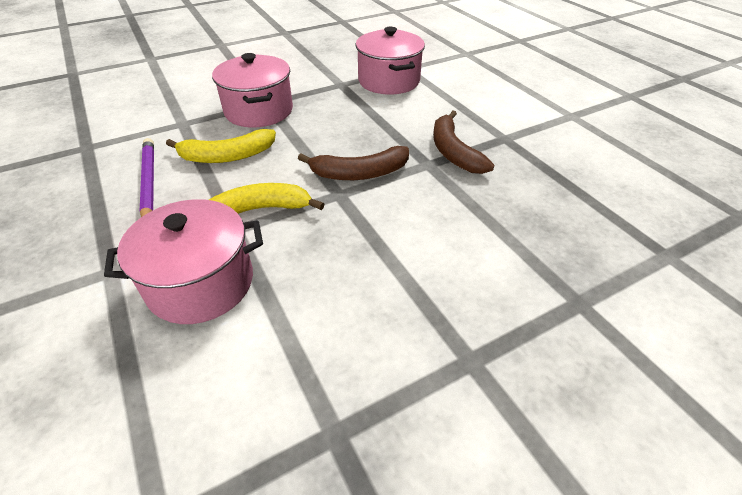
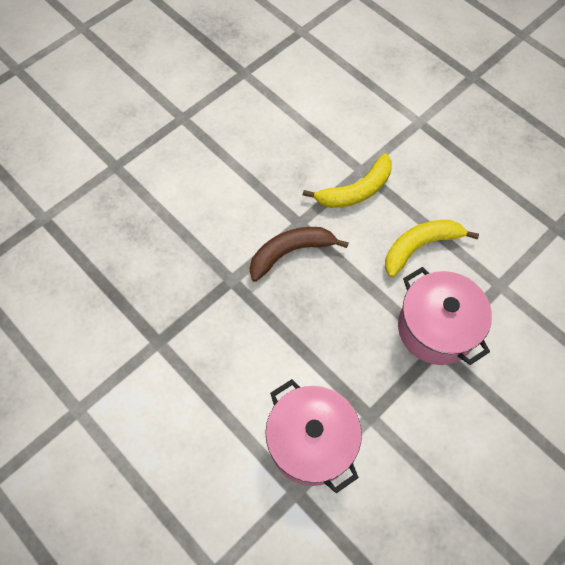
camera: 165 degrees right, 20 degrees up
(149, 182) = (462, 200): purple pencil -> none
(201, 283) = (356, 127): pink pot -> none
(454, 152) = (209, 305): brown banana -> none

